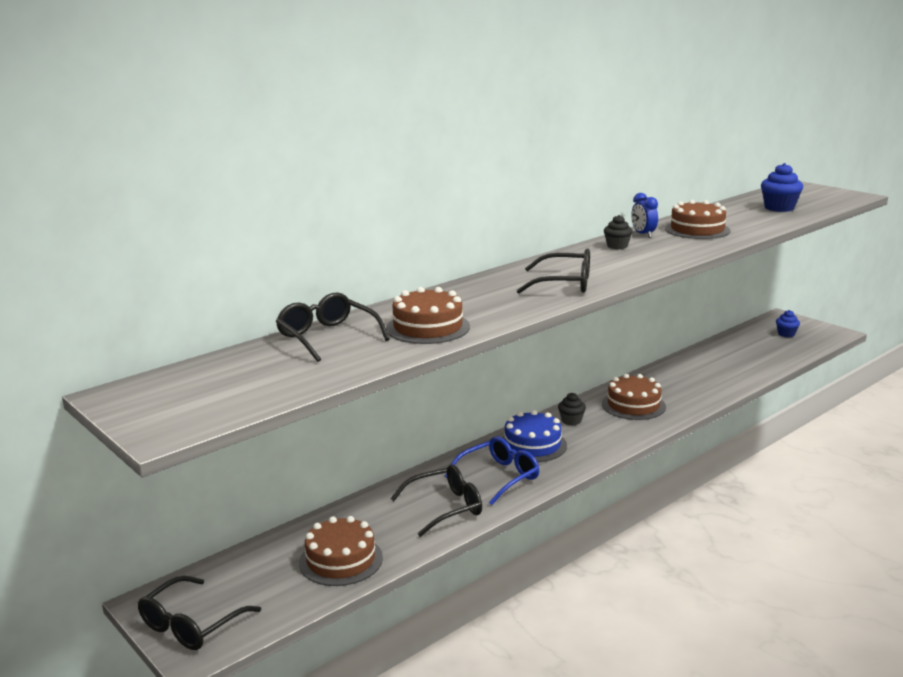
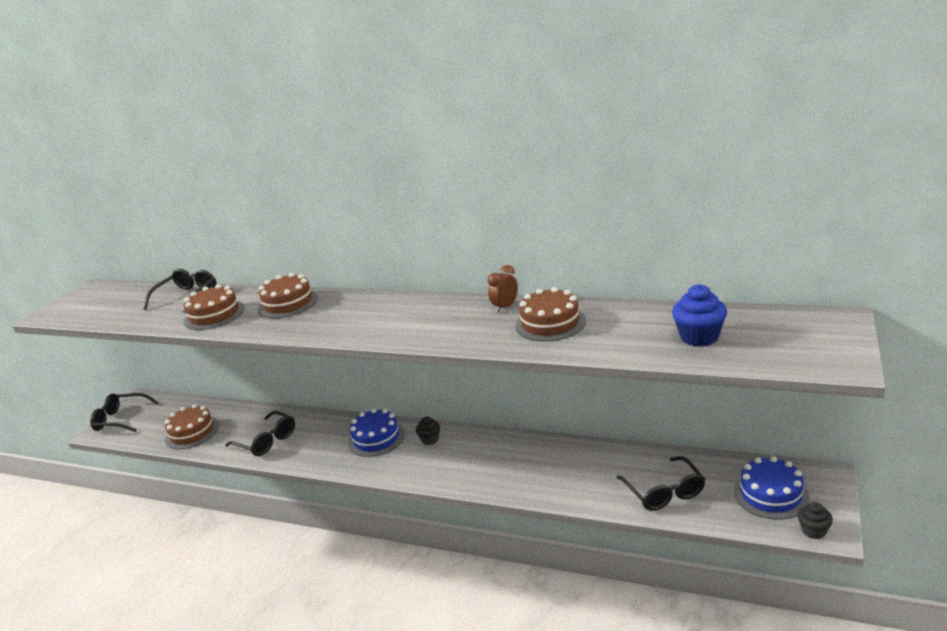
camera: 65 degrees right, 5 degrees up
(499, 477) = (318, 444): blue glasses -> none
(564, 284) = (333, 323): black glasses -> black glasses (664, 492)
(617, 246) = (456, 309): black cupcake -> black cupcake (813, 531)
(633, 405) = (484, 458): brown cake -> brown cake (288, 303)
(643, 234) = (505, 307): blue clock -> brown clock
(786, 334) = (771, 494): blue cupcake -> blue cake

